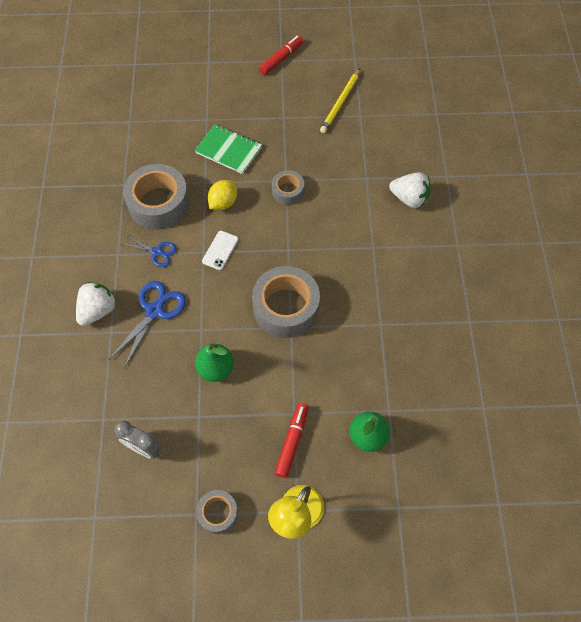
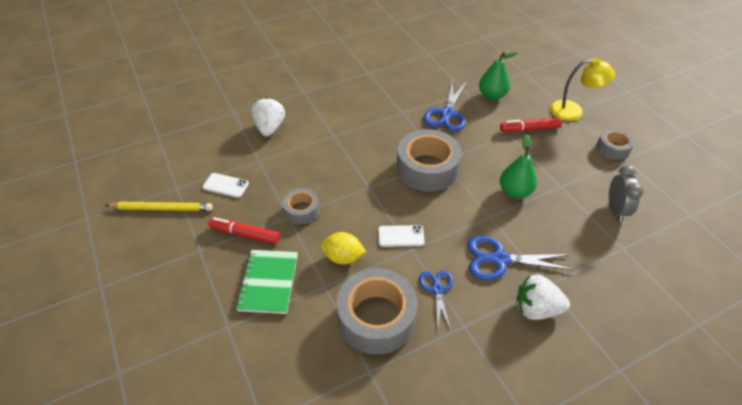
camera: 115 degrees left, 15 degrees down
(281, 59) = (98, 288): red marker -> red marker (245, 234)
(345, 147) = (225, 185): none -> white phone
(358, 368) = (447, 113): none -> blue scissors

